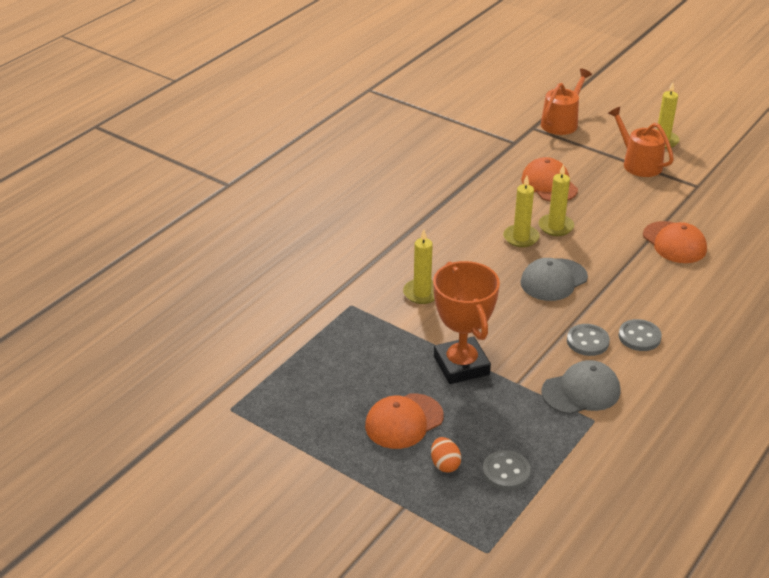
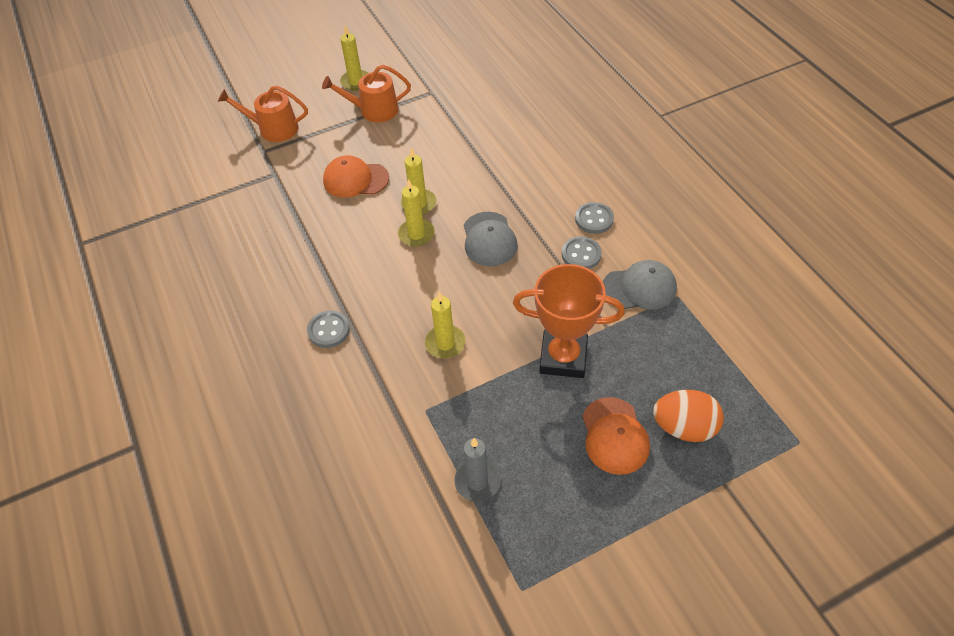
camera: 60 degrees left, 15 degrees up
(306, 354) = (477, 481): none -> grey candle
(445, 464) = (684, 427): orange egg -> orange egg, size x1.78
(506, 472) = (712, 385): grey button -> grey button (328, 330)
(562, 122) = (273, 128): orange watering can -> orange watering can turned 60 degrees counterclockwise
(581, 391) = (639, 288): grey cap -> grey cap turned 75 degrees clockwise
(674, 243) = (493, 141): orange cap -> none

